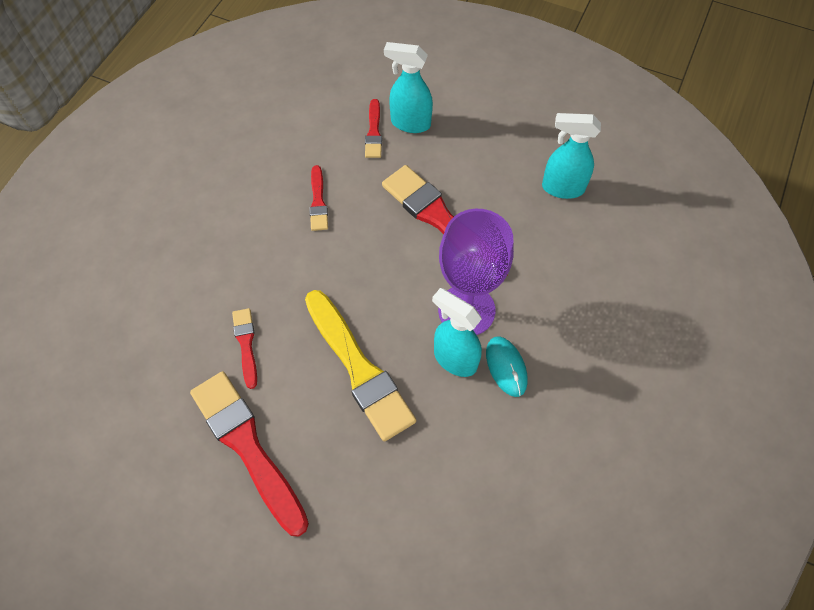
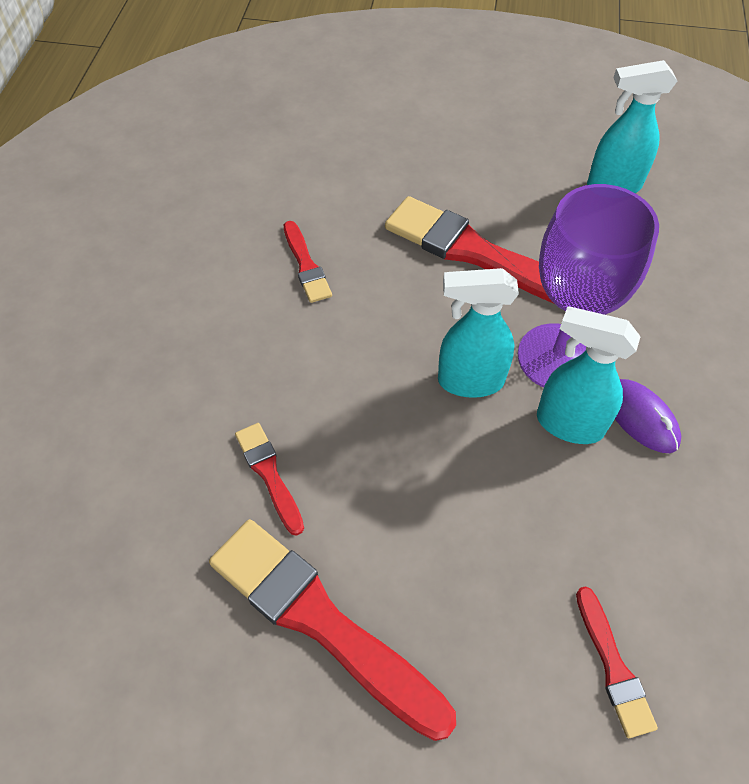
camera: 15 degrees left, 5 degrees down
(359, 368) = (443, 468): yellow brush -> none
(374, 132) = (349, 168): red brush -> red brush (613, 666)
(410, 123) = (391, 150): turquoise spray bottle -> turquoise spray bottle (469, 381)
(506, 367) = (640, 417): turquoise mouse -> purple mouse

